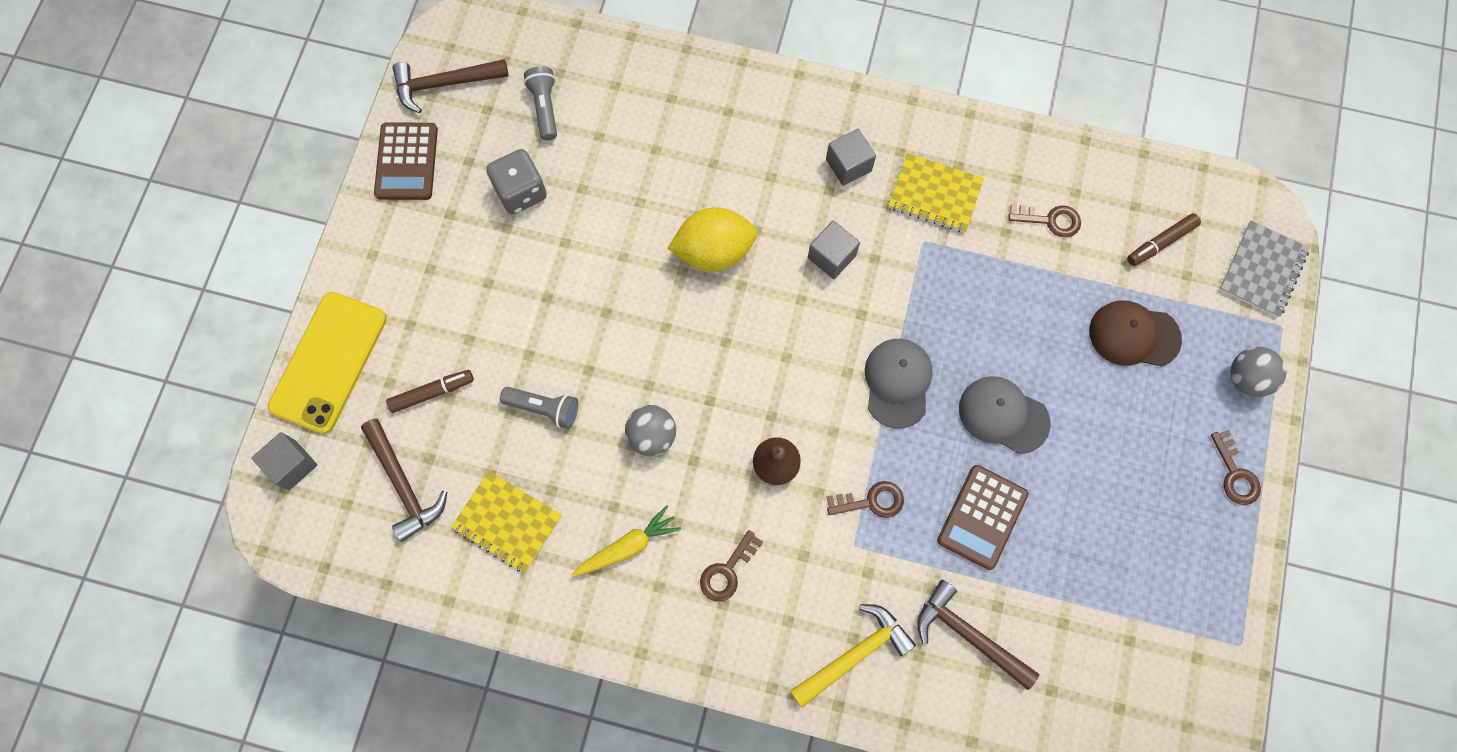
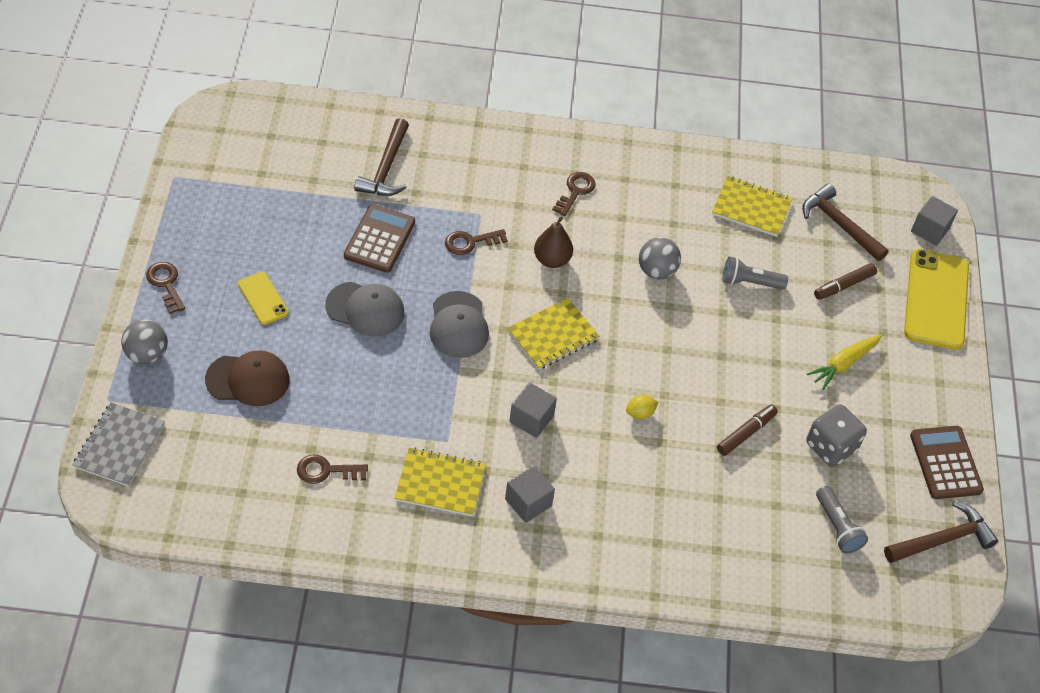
camera: 165 degrees right, 20 degrees down
(628, 546) = (655, 200): yellow carrot -> yellow carrot (843, 364)
(714, 251) = (640, 413): yellow lemon -> yellow lemon, size x0.43
(792, 358) = (553, 335): none -> yellow notebook
(855, 654) = (470, 151): yellow hammer -> none
(968, 635) = (386, 168): brown hammer -> brown hammer turned 75 degrees clockwise
(1121, 442) = (263, 298): none -> yellow phone
(1160, 242) = (217, 461): brown marker -> brown marker (746, 433)

